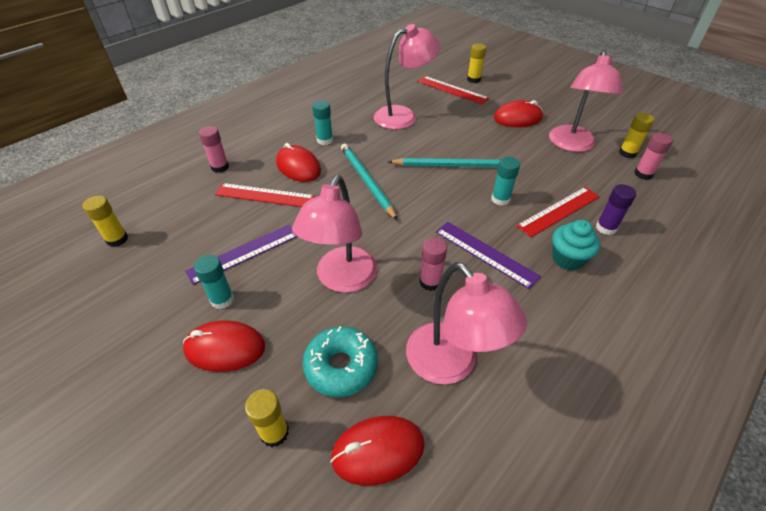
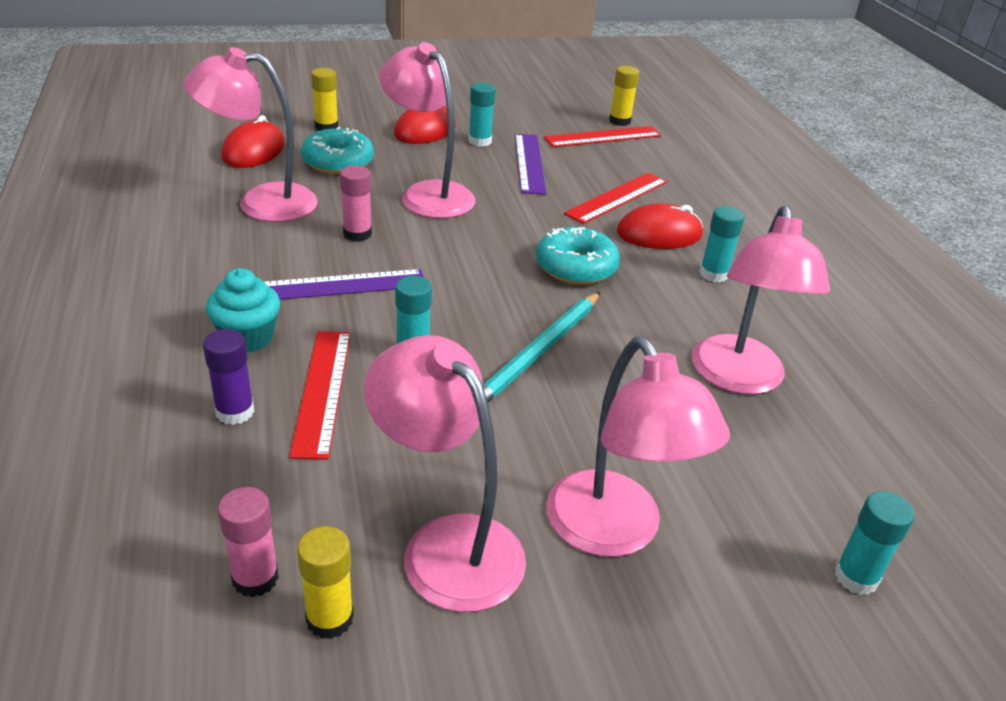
camera: 120 degrees right, 10 degrees down
(220, 167) = (706, 189): pink glue stick -> none
(366, 181) = (576, 267): turquoise pencil -> turquoise donut
(452, 90) = (815, 503): red ruler -> red ruler (603, 137)
(473, 79) = (856, 577): yellow glue stick -> turquoise glue stick
(517, 118) = (614, 532): red mouse -> pink lamp

